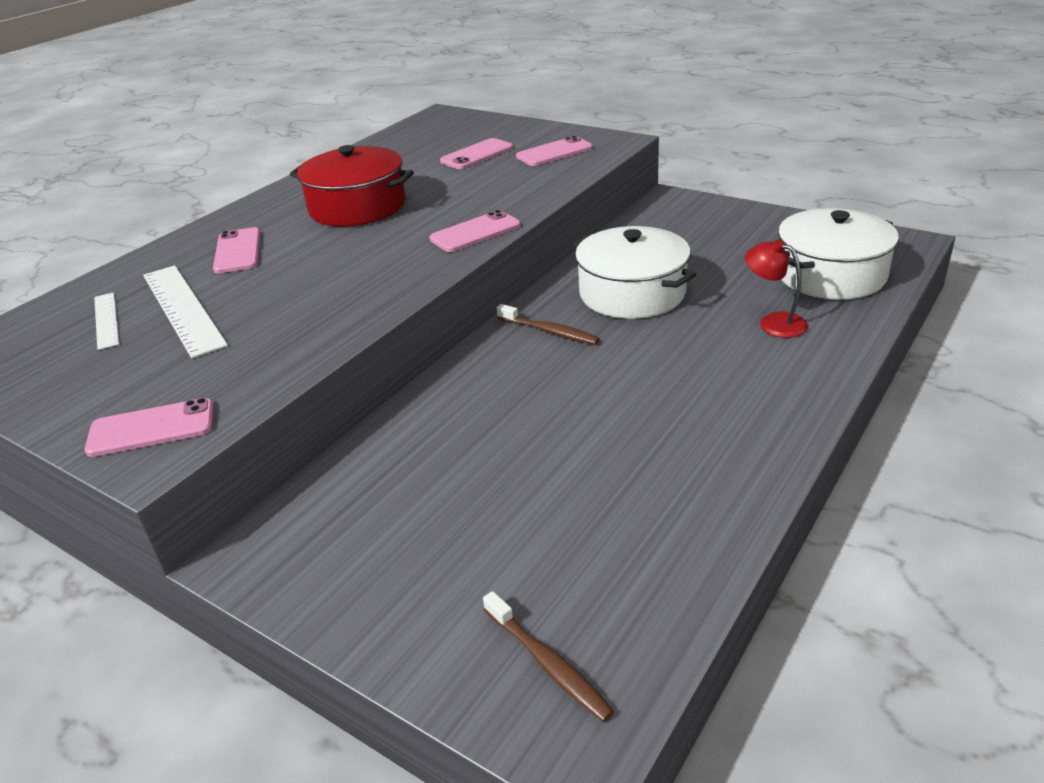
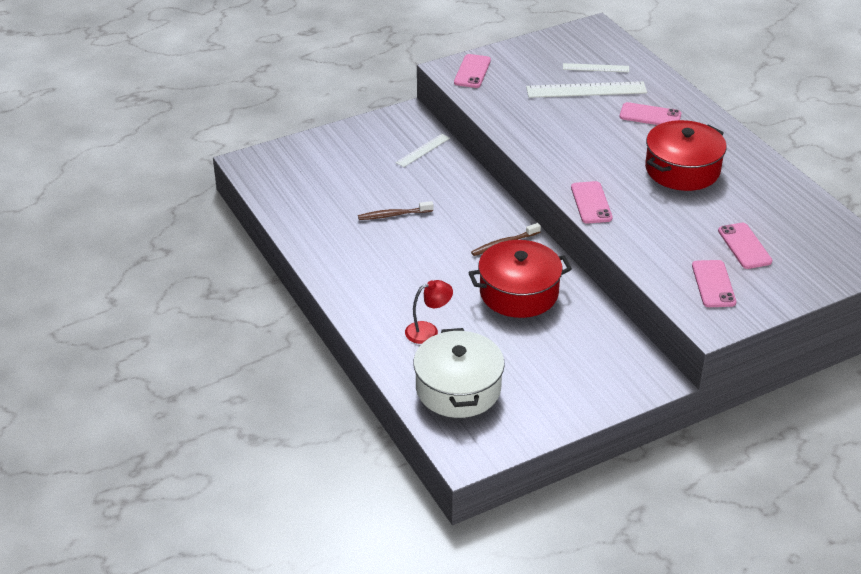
camera: 115 degrees right, 5 degrees up
(364, 487) = (423, 150): none -> white ruler
(548, 663) = (281, 166): brown toothbrush -> brown toothbrush (393, 215)
(632, 293) = (518, 293): white pot -> red pot

